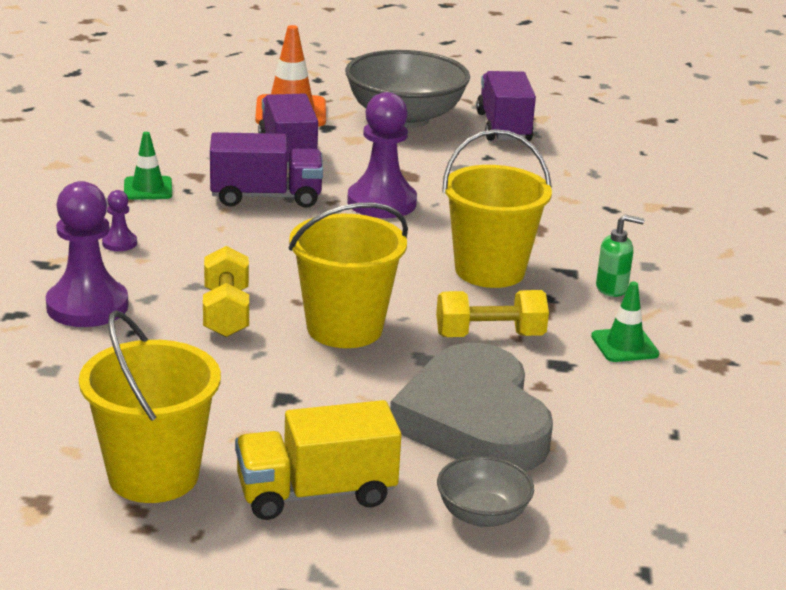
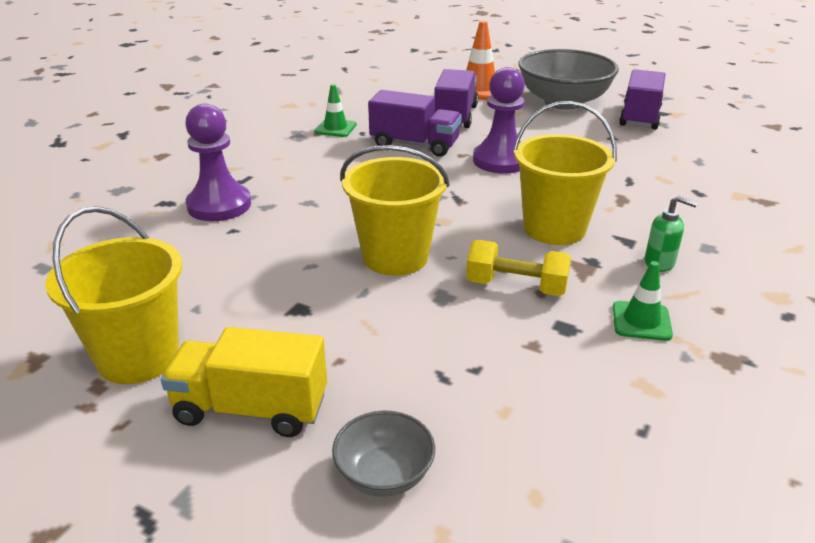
camera: 25 degrees right, 5 degrees up
(119, 243) = (283, 163): purple pawn -> none
(226, 313) = (313, 227): yellow dumbbell -> none
(474, 421) = (446, 367): grey heart -> none

